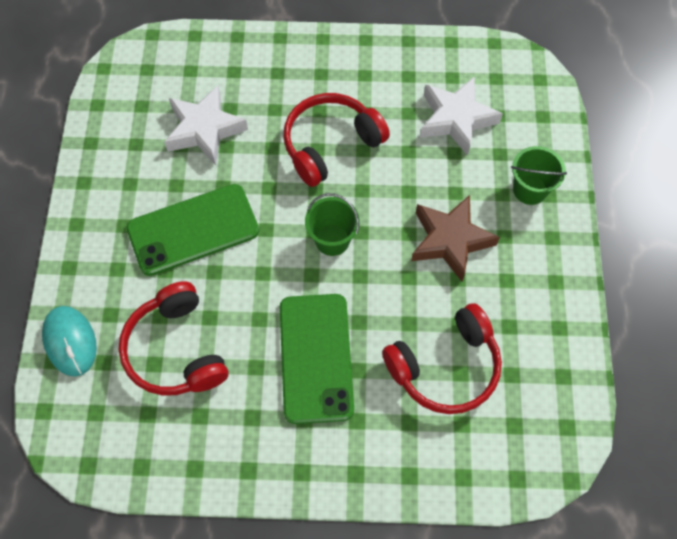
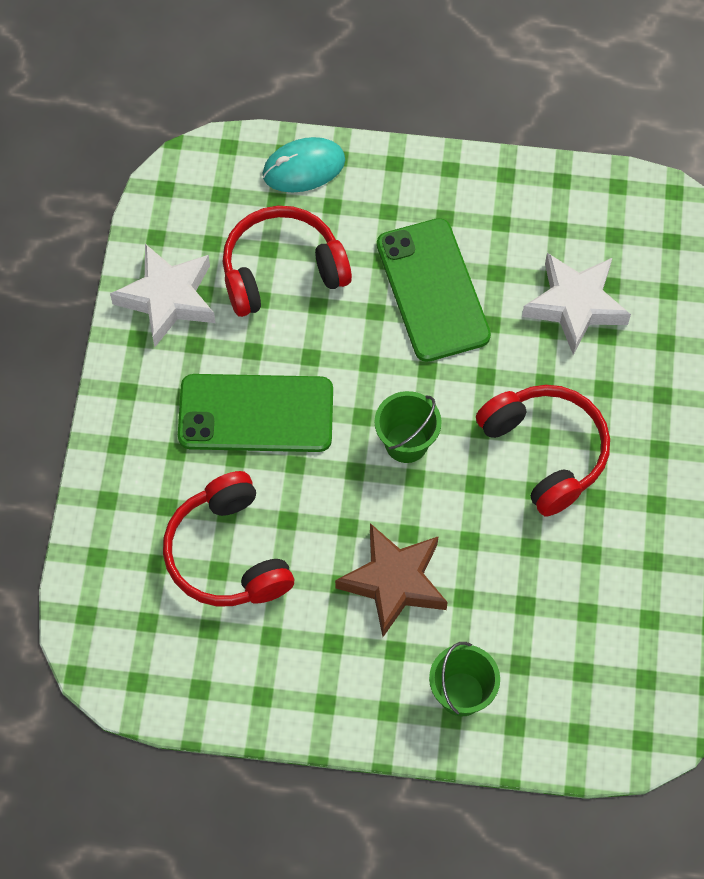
camera: 95 degrees right, 0 degrees up
(456, 119) = (578, 614): white star -> white star (168, 299)

